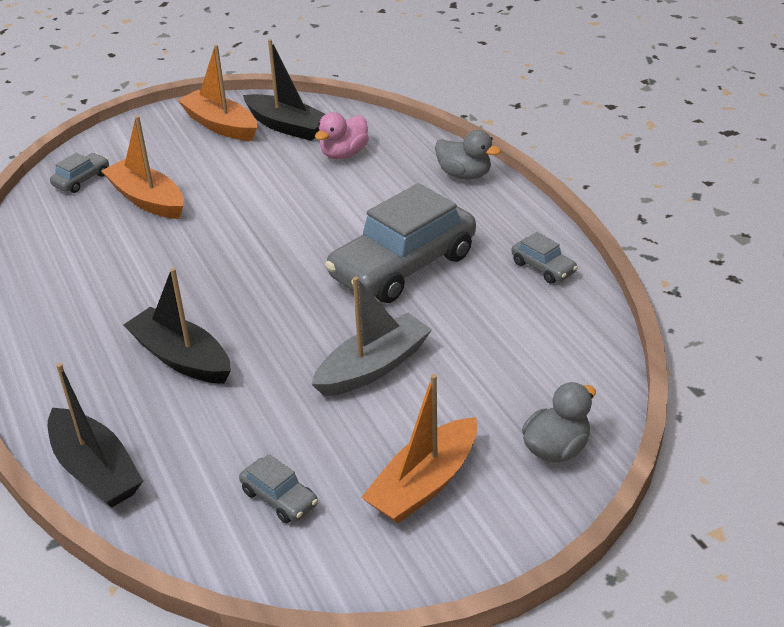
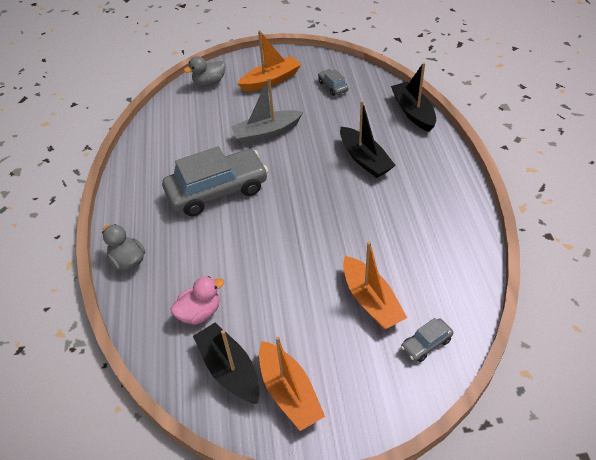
camera: 160 degrees left, 10 degrees up
(543, 267) = (141, 170): grey car -> none

